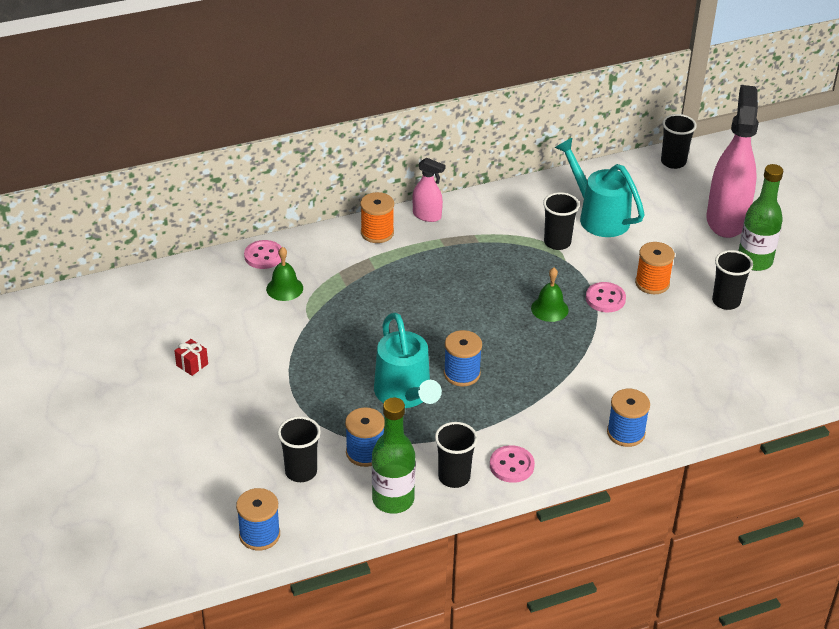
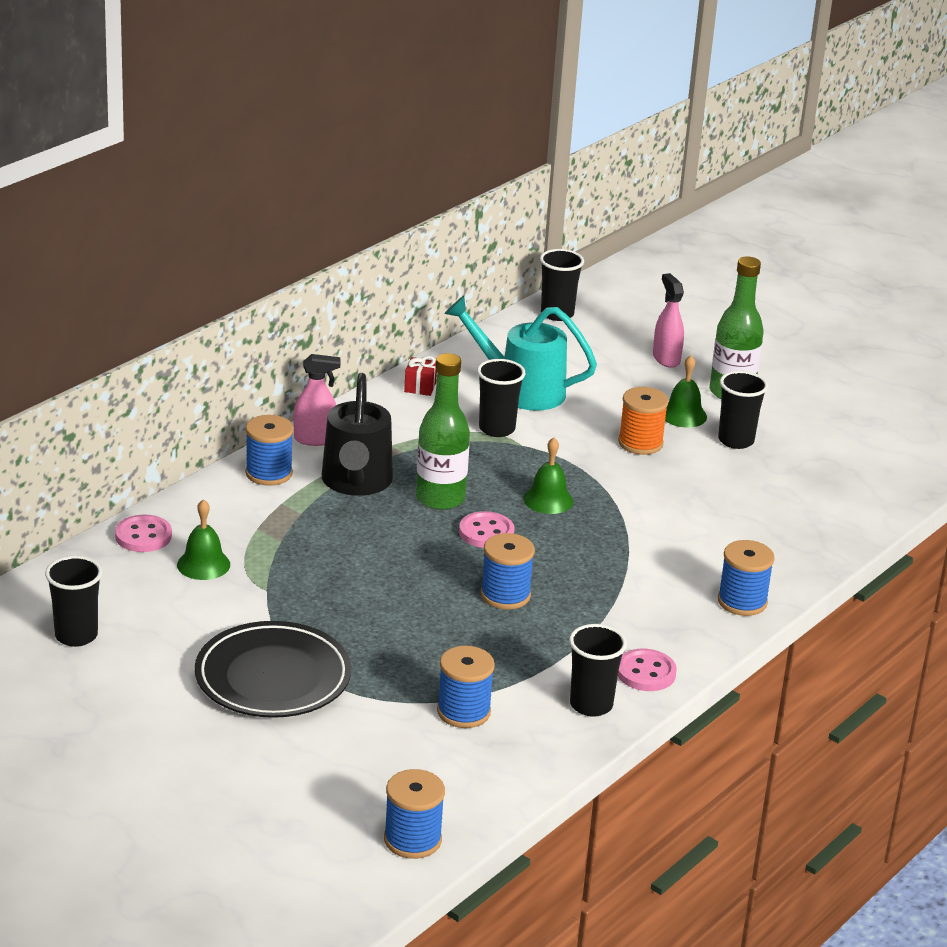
camera: 30 degrees left, 10 degrees down
(192, 365) = (157, 682): red gift -> red gift (420, 387)
(264, 385) = (273, 677): none -> black plate
(301, 472) = (403, 756): black cup -> black cup (76, 636)
(377, 233) = (268, 473): orange spool -> blue spool
(393, 500) = (540, 750): green bottle -> green bottle (440, 498)
(405, 395) = (458, 637): turquoise watering can -> none
(428, 257) = (356, 483): none -> black watering can
(605, 299) = (602, 473): pink button -> pink button (486, 532)
(702, 269) = (683, 415): none -> green bell
(726, 220) = (666, 359): pink spray bottle -> pink spray bottle, size x0.48

